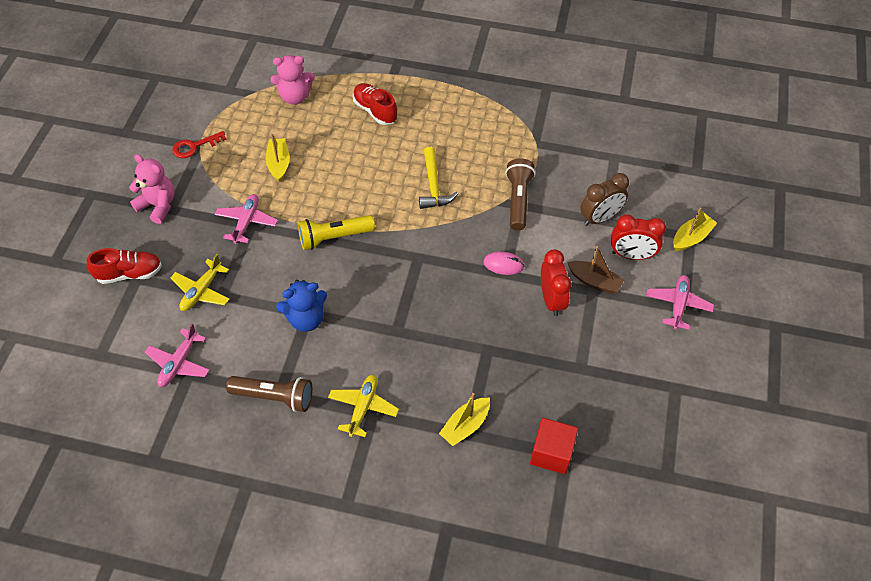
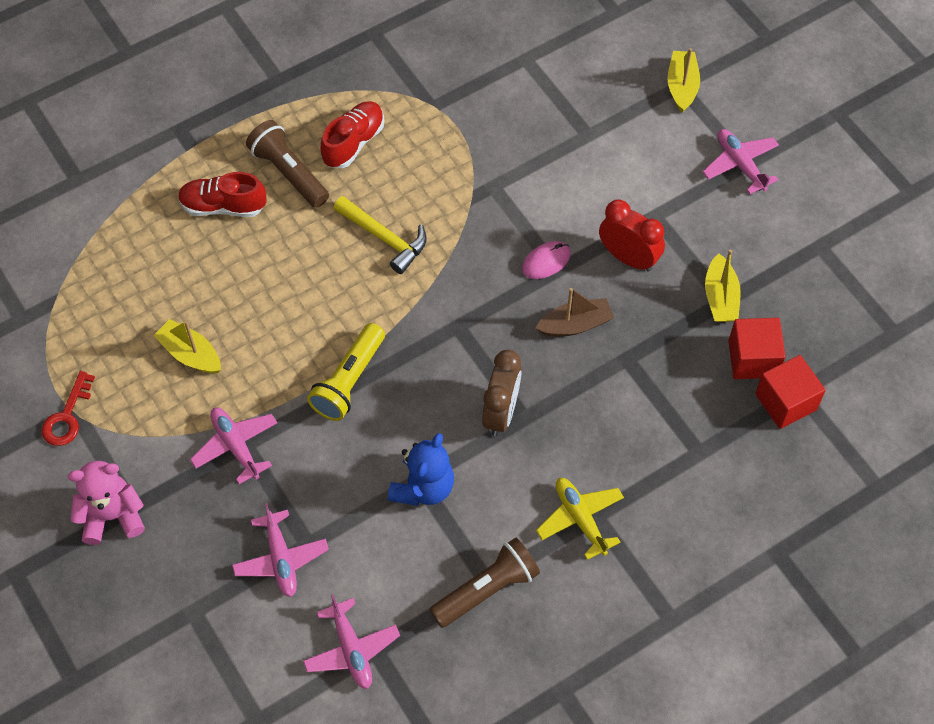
camera: 45 degrees left, 5 degrees up
(129, 273) = (178, 614): red shoe -> red shoe (353, 142)
(202, 291) = (281, 559): yellow plane -> pink plane
(295, 97) = (112, 263): pink teddy bear -> none
(465, 425) = (688, 447): yellow boat -> yellow boat (720, 297)
(518, 200) = (485, 182): brown flashlight -> brown flashlight (289, 173)
(560, 413) = (752, 359): none -> red cube
(594, 281) = (646, 205): brown boat -> brown boat (575, 324)
(600, 218) = (581, 136): brown clock -> brown clock (501, 412)
(631, 255) = (649, 150): red clock -> none

